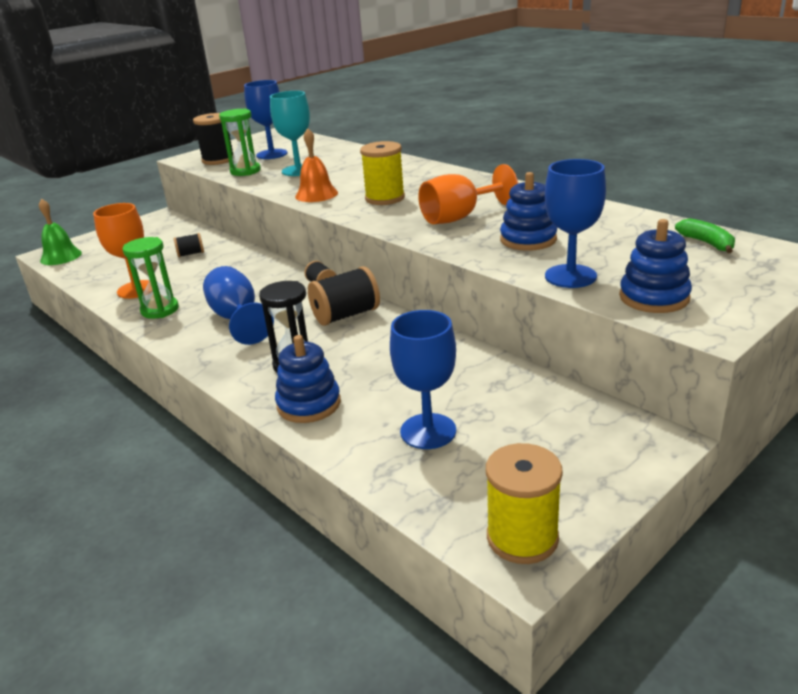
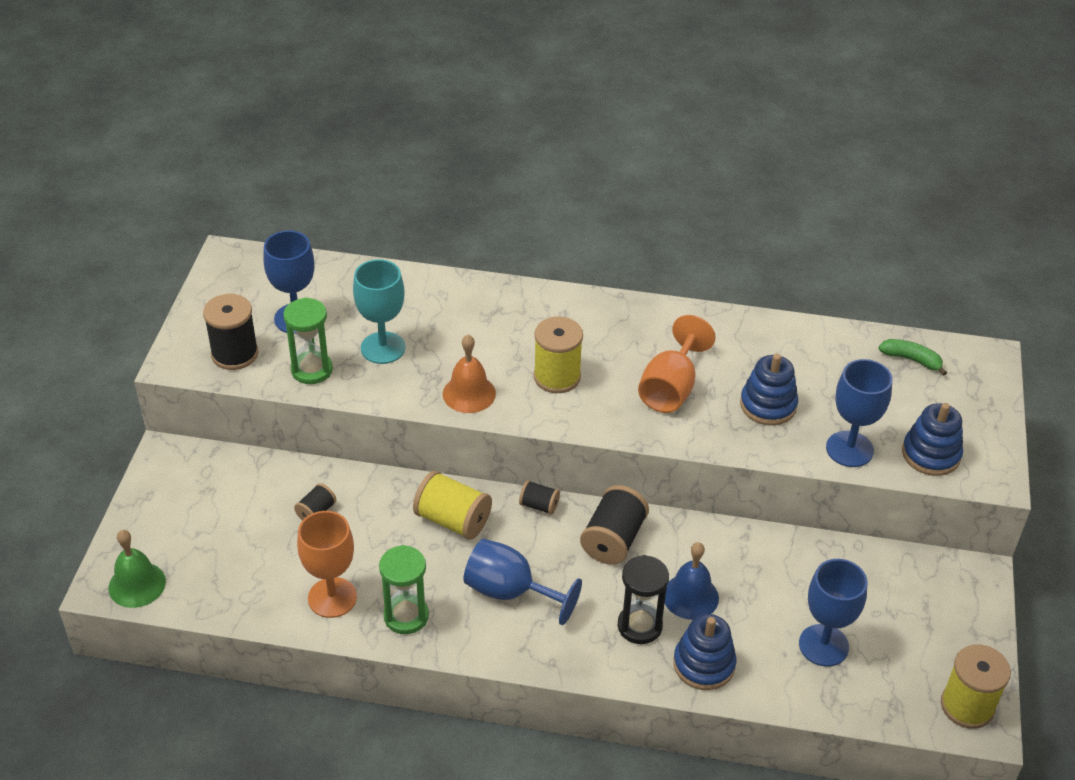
camera: 40 degrees left, 15 degrees up
(258, 277) = (453, 520): none -> yellow spool
(357, 362) = (690, 596): none -> blue bell

